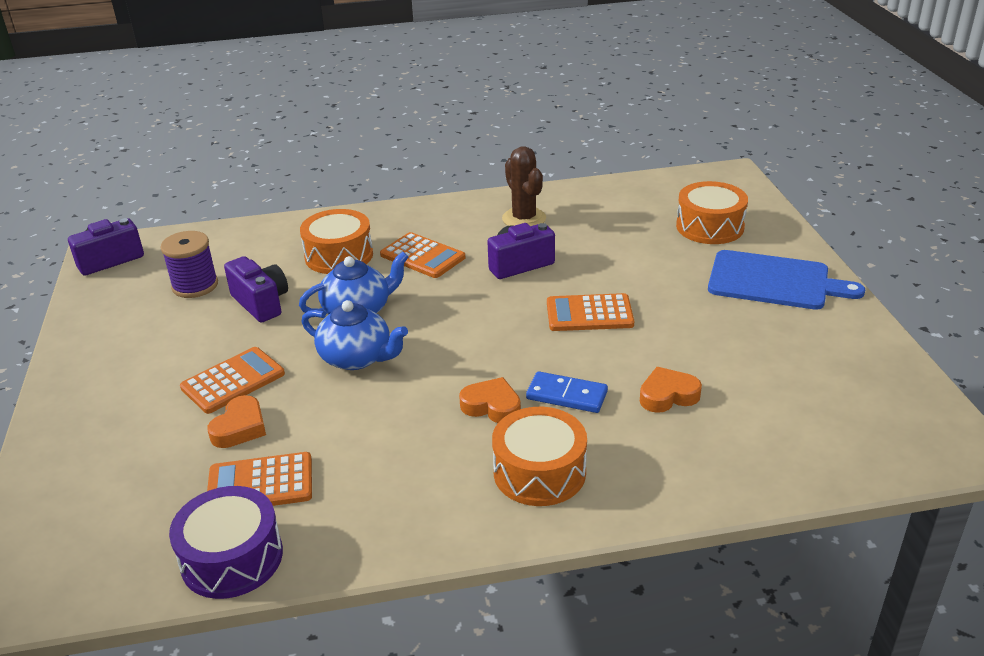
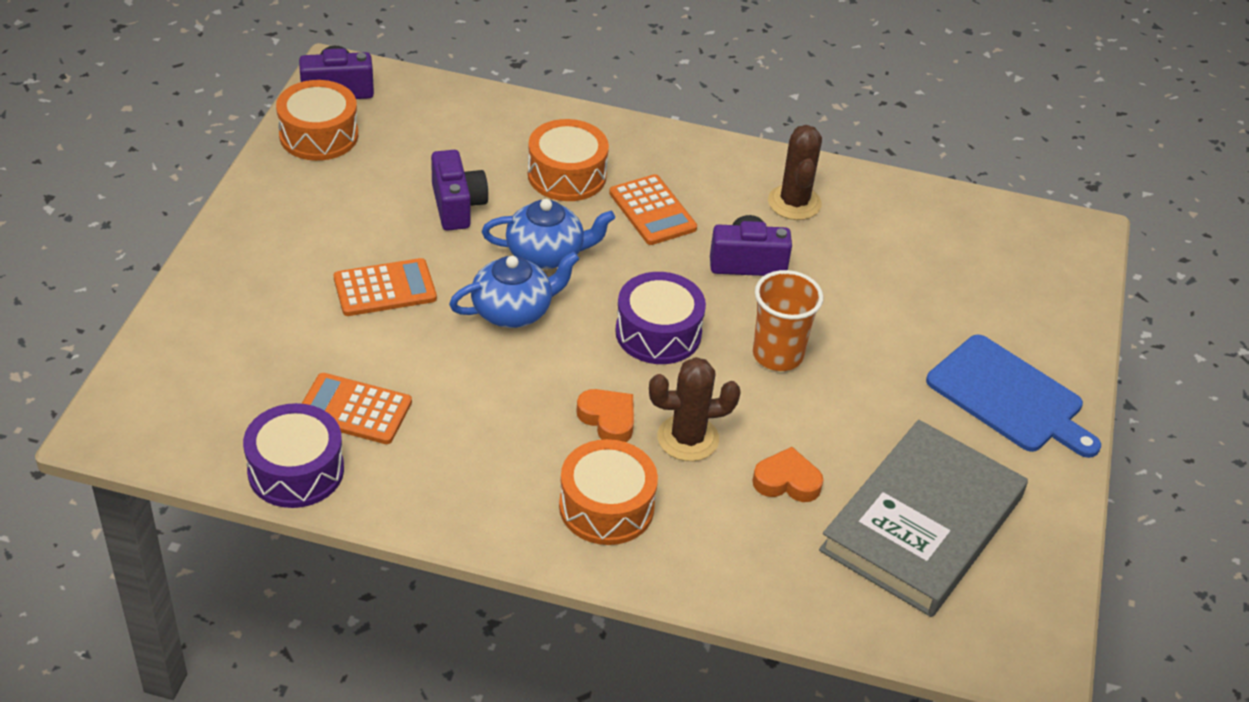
camera: 20 degrees right, 10 degrees up
(195, 286) = (404, 157): purple spool -> none
(240, 428) = (366, 343): orange heart -> none
(357, 358) = (513, 311): blue teapot -> blue teapot turned 75 degrees counterclockwise
(487, 332) = (658, 333): none -> purple drum
(567, 395) = (688, 438): blue domino -> brown cactus
(589, 314) = (777, 355): orange calculator -> orange cup
(710, 227) = (996, 297): orange drum -> orange drum (319, 135)
(791, 384) = (922, 523): none -> grey book

